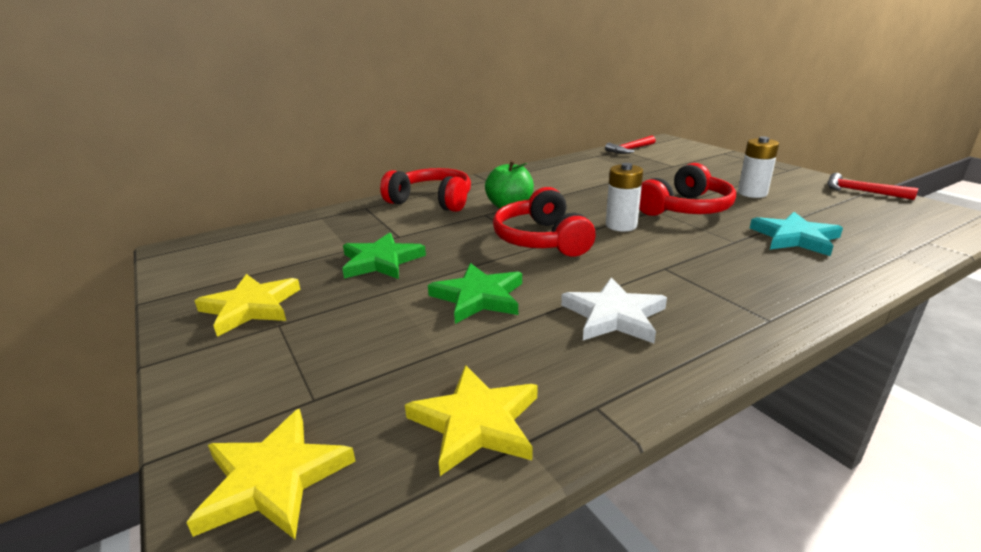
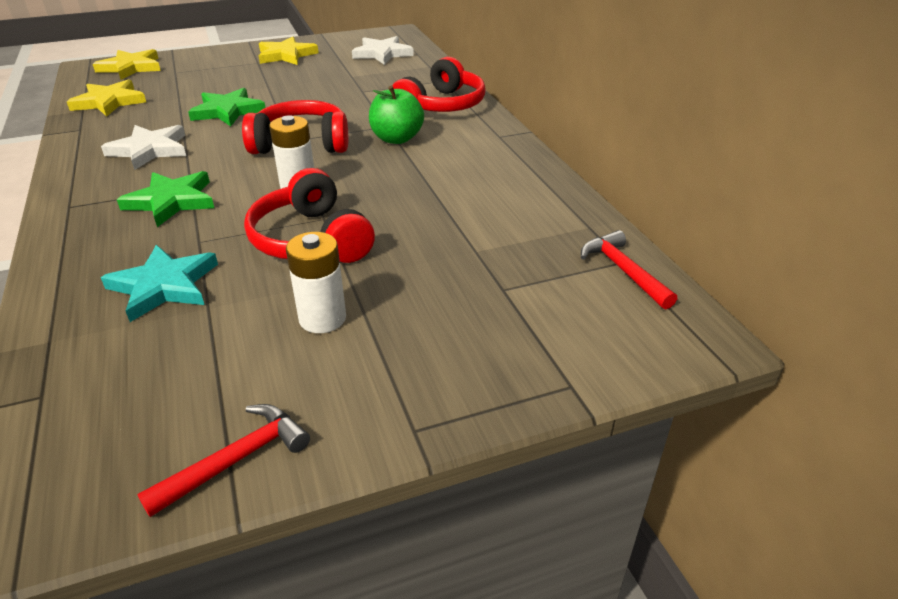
camera: 100 degrees right, 10 degrees up
(269, 244) = (382, 54): none -> white star
(381, 261) = (318, 85): green star -> green star (171, 201)

